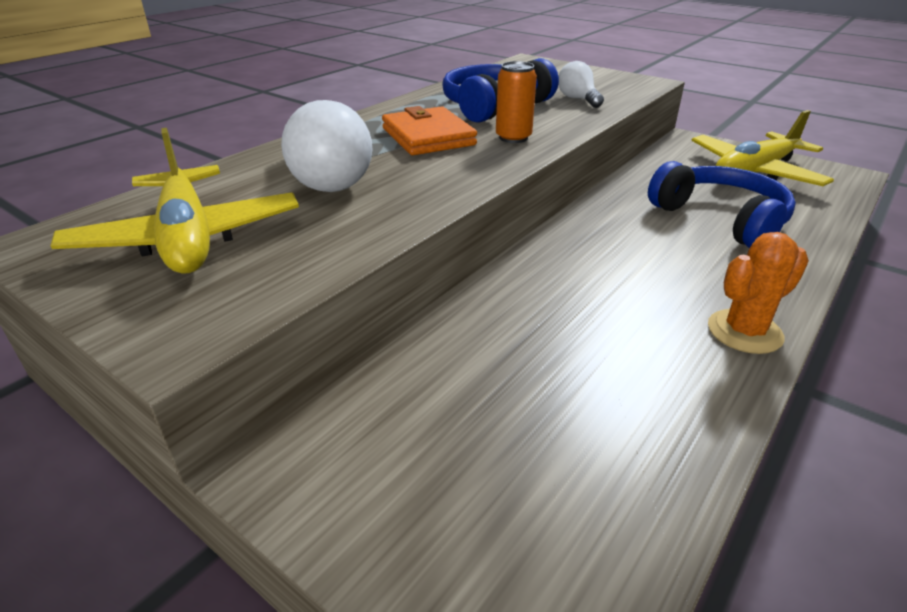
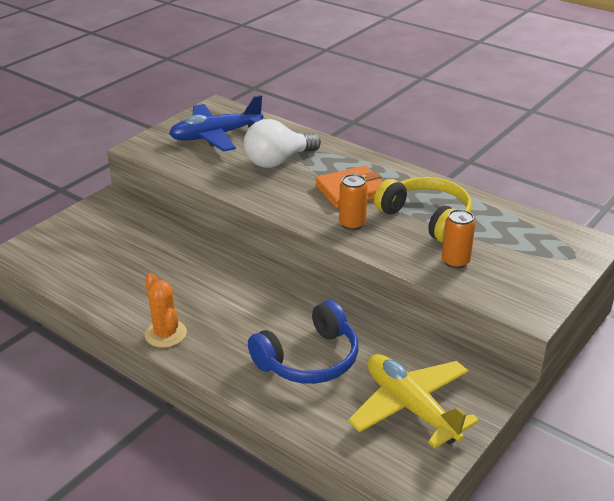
camera: 90 degrees right, 0 degrees up
(187, 238) = (216, 136): yellow plane -> blue plane
(494, 106) = (426, 218): blue headphones -> yellow headphones
(578, 99) = (455, 261): white light bulb -> orange can

